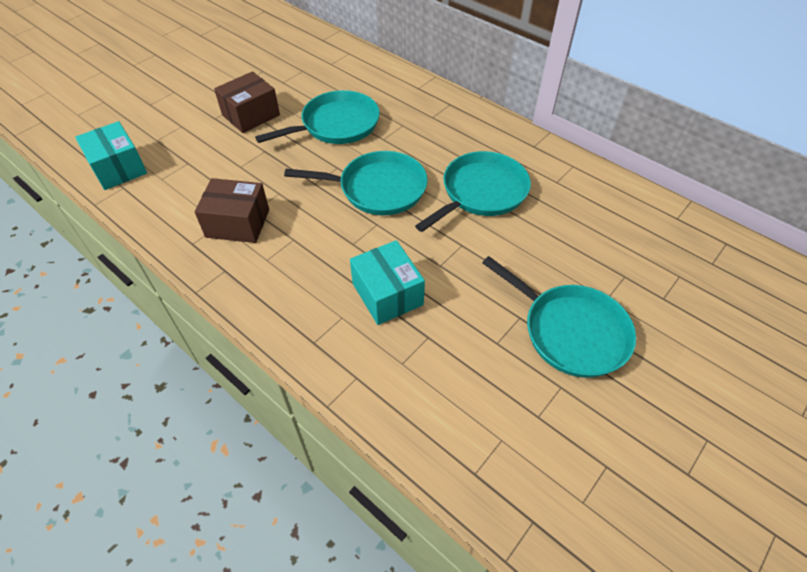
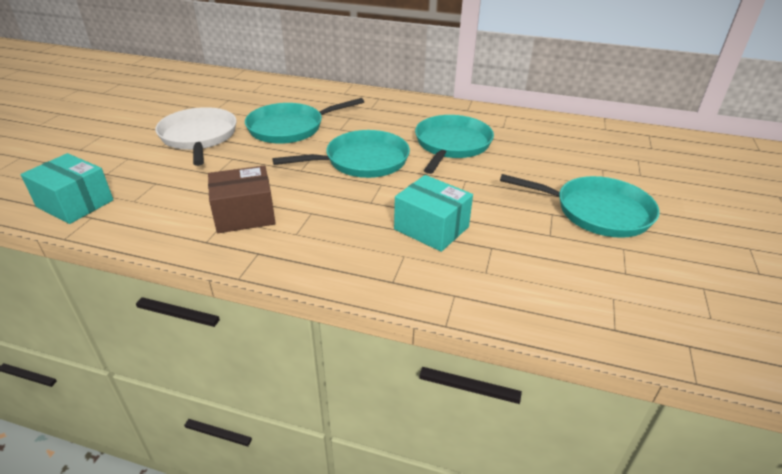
camera: 25 degrees left, 15 degrees down
(251, 115) = (199, 137): brown box -> white pan
(336, 125) = (289, 128): turquoise pan -> turquoise pan turned 150 degrees counterclockwise

